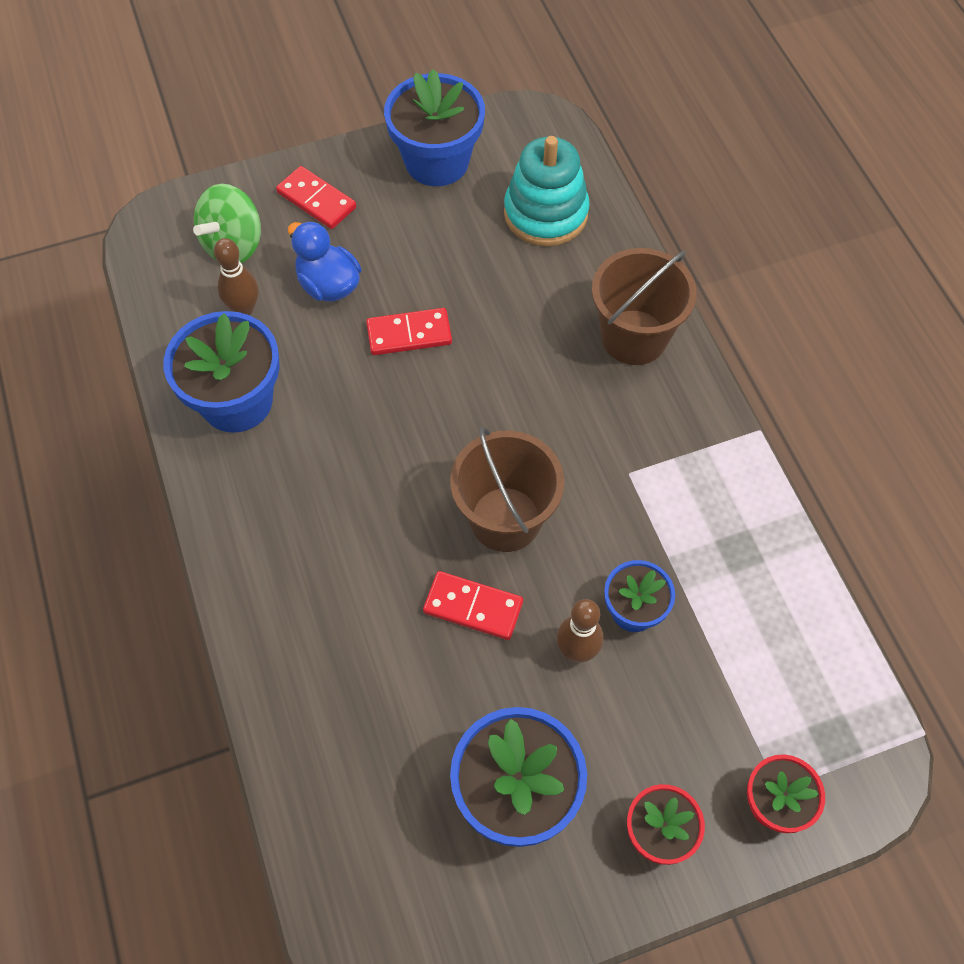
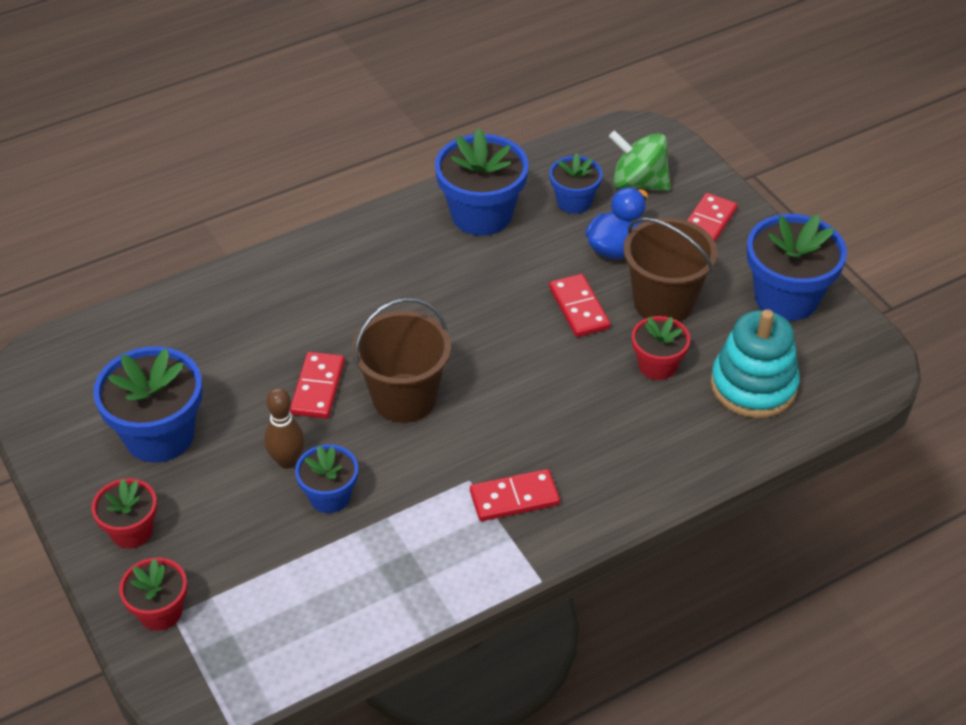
camera: 80 degrees right, 15 degrees down
(244, 309) = (574, 202): brown bowling pin -> blue flower pot
(504, 283) = (657, 365): none -> red flower pot
(634, 337) = (624, 470): brown bucket -> brown bucket (664, 302)
(656, 436) = (514, 498): none -> red domino

